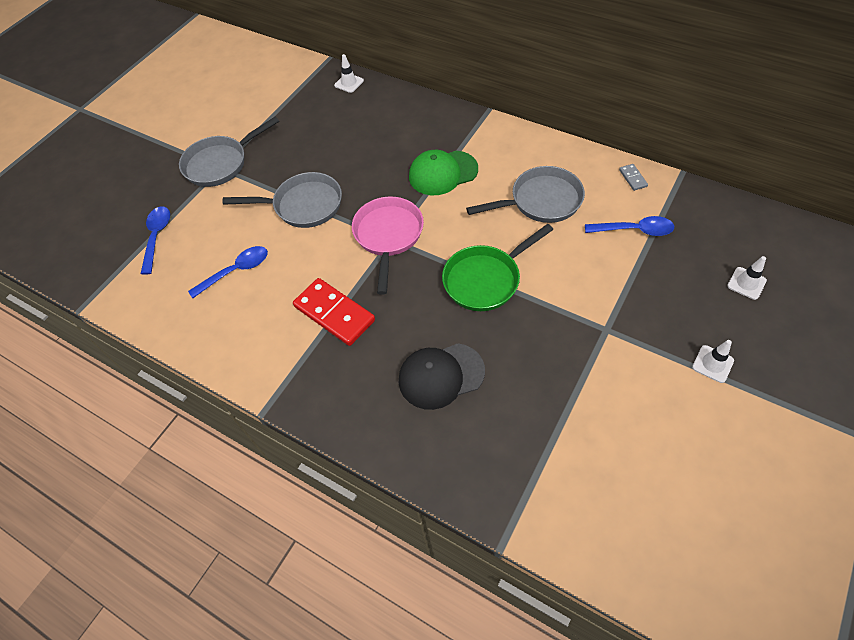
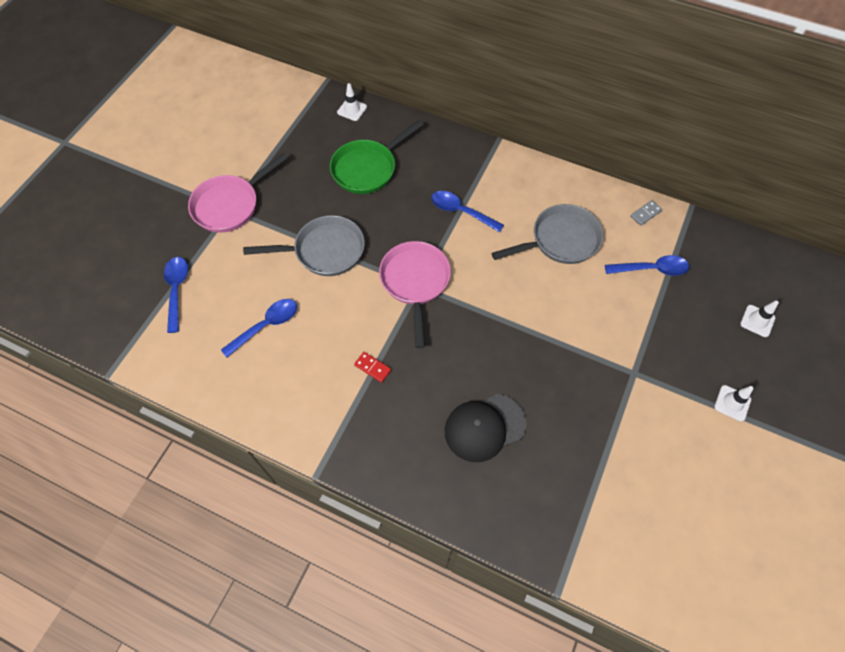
camera: 10 degrees left, 5 degrees up
(220, 164) = (230, 205): grey pan -> pink pan
(334, 313) = (372, 368): red domino -> red domino, size x0.45
(443, 173) = (461, 211): green cap -> blue spoon
(485, 279) = (516, 326): green pan -> green pan (367, 169)
(632, 178) = (645, 214): grey domino -> grey domino turned 75 degrees clockwise

